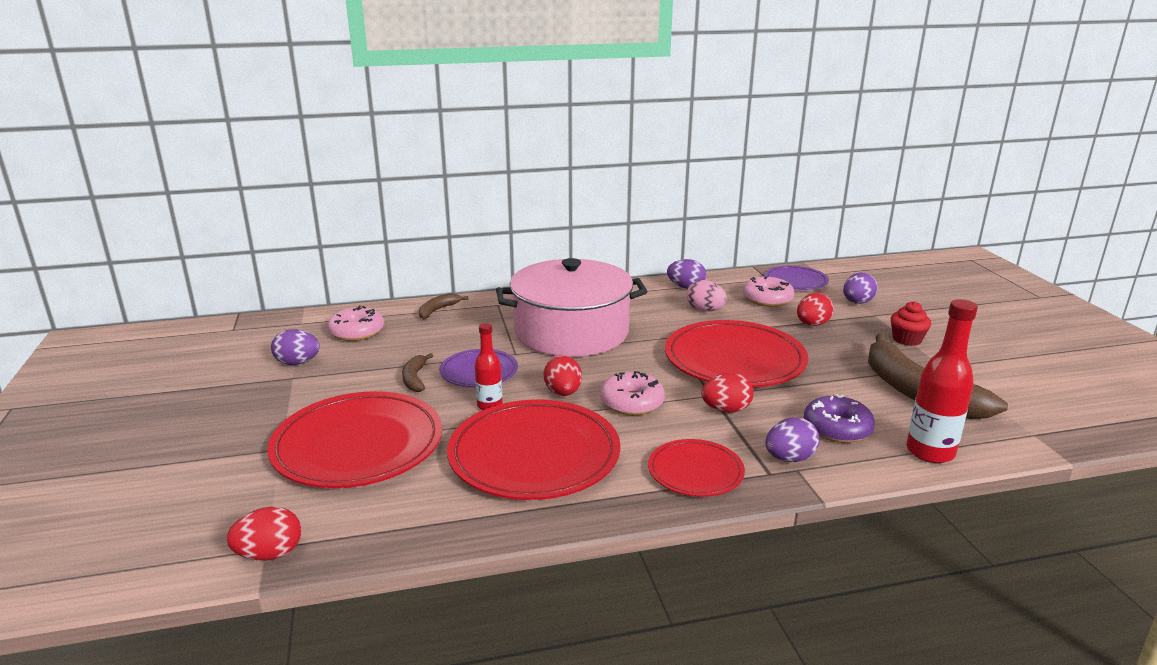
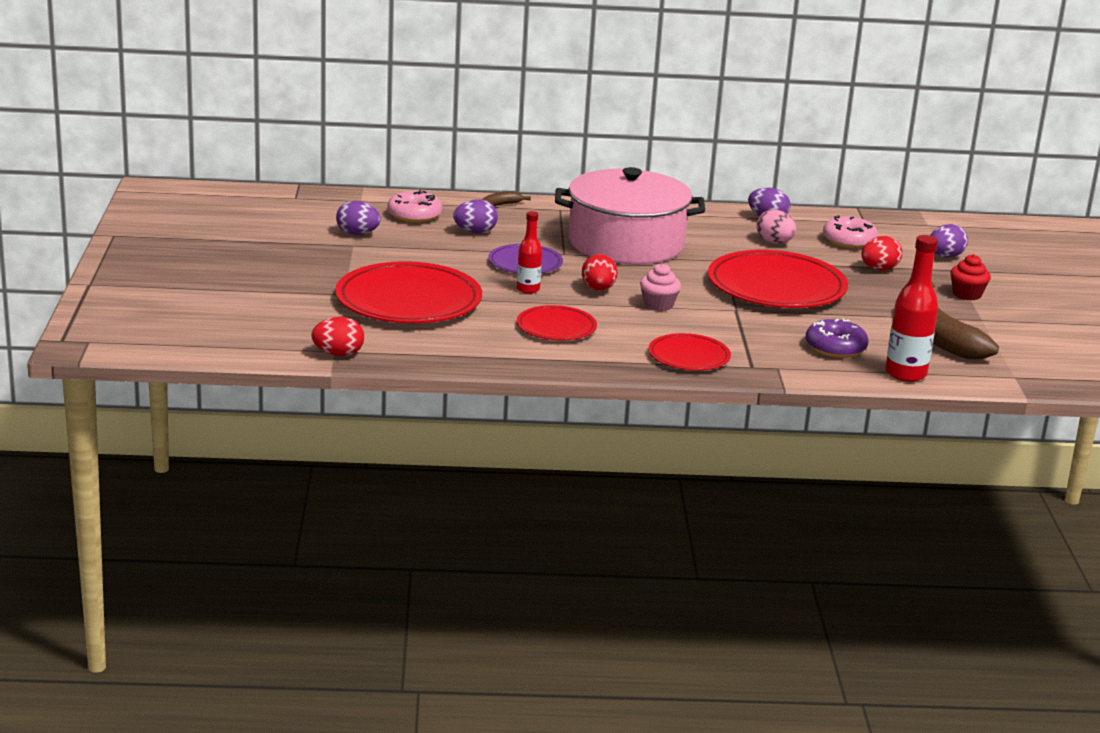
camera: 10 degrees right, 0 degrees up
(415, 379) = (464, 261): brown banana -> none
(534, 455) = (556, 327): red plate -> red plate, size x0.54
(632, 402) = (658, 305): pink donut -> pink cupcake
(726, 410) = (742, 321): red egg -> none
(789, 458) = (776, 360): purple egg -> purple egg (475, 232)
(796, 281) = (894, 228): purple plate -> none

